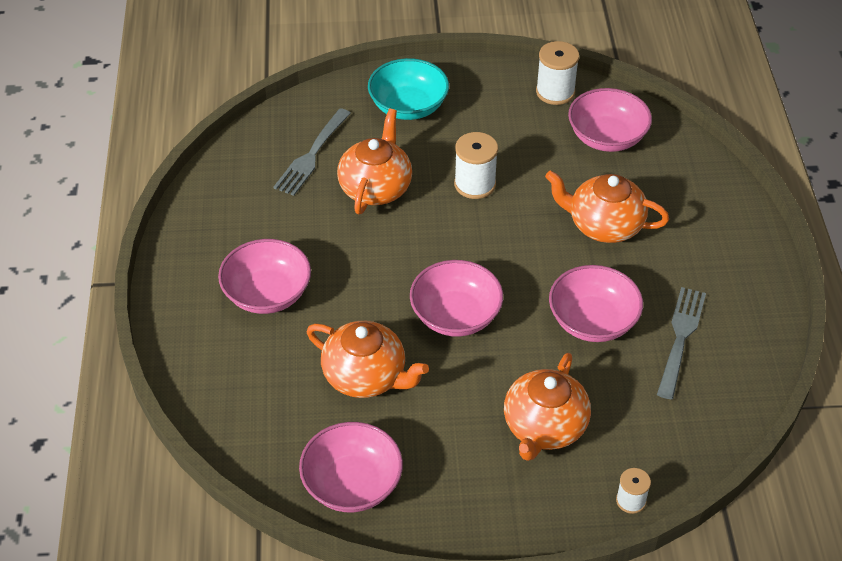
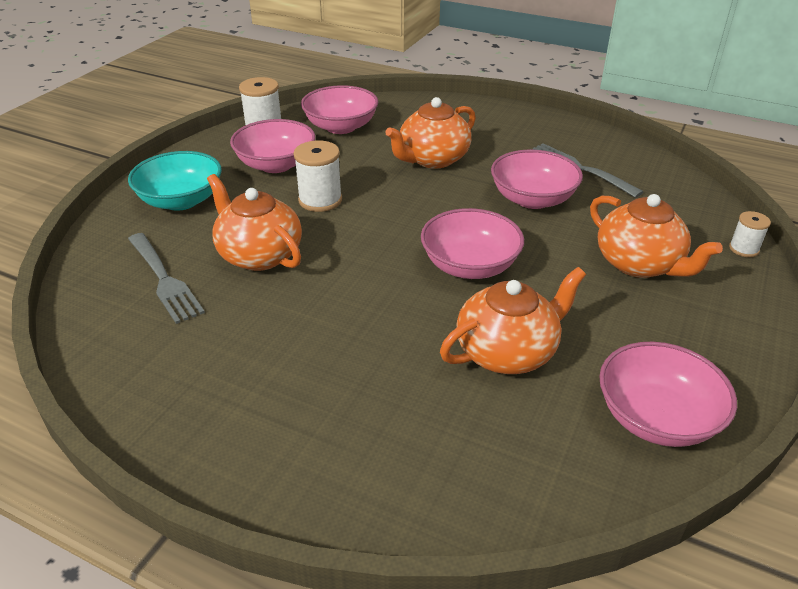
camera: 60 degrees left, 10 degrees down
(267, 294) = (327, 386): pink bowl -> pink bowl (276, 164)

